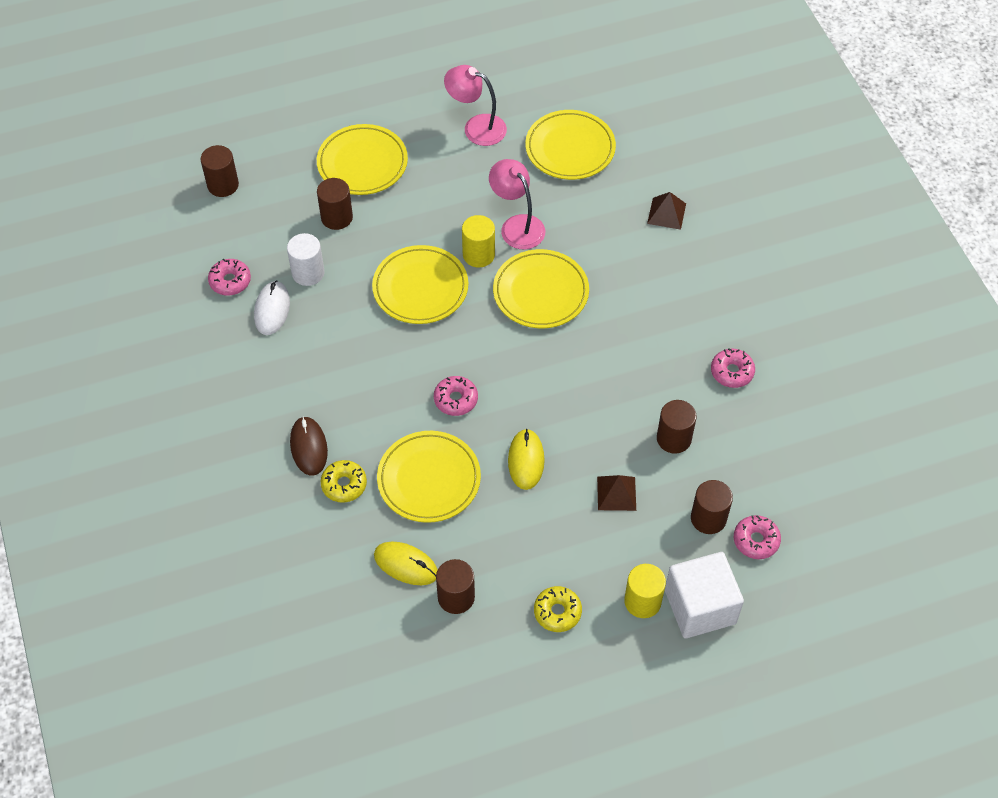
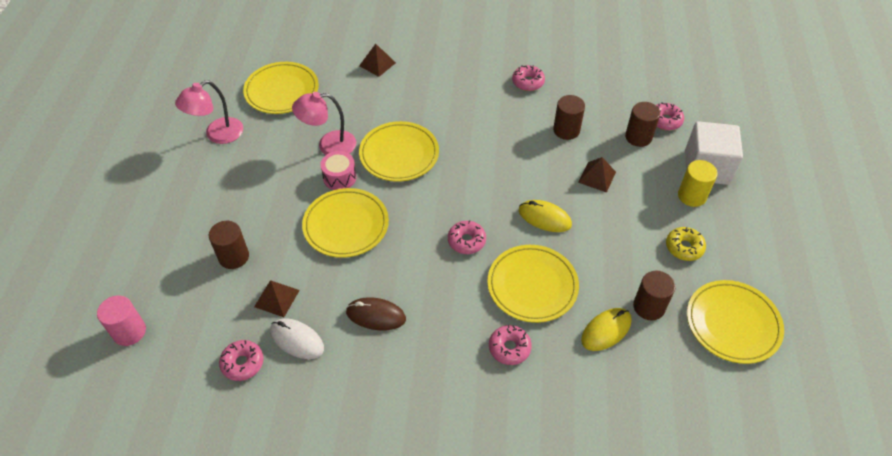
camera: 65 degrees left, 5 degrees down
(223, 185) = (129, 332): brown cylinder -> pink cylinder
(308, 273) = (276, 298): white cylinder -> brown pyramid
(309, 447) = (458, 362): brown mouse -> brown mouse (376, 315)
(344, 485) = (509, 348): yellow donut -> pink donut
(362, 163) = (192, 219): yellow plate -> yellow plate (732, 323)
(478, 255) = (339, 177): yellow cylinder -> pink drum

